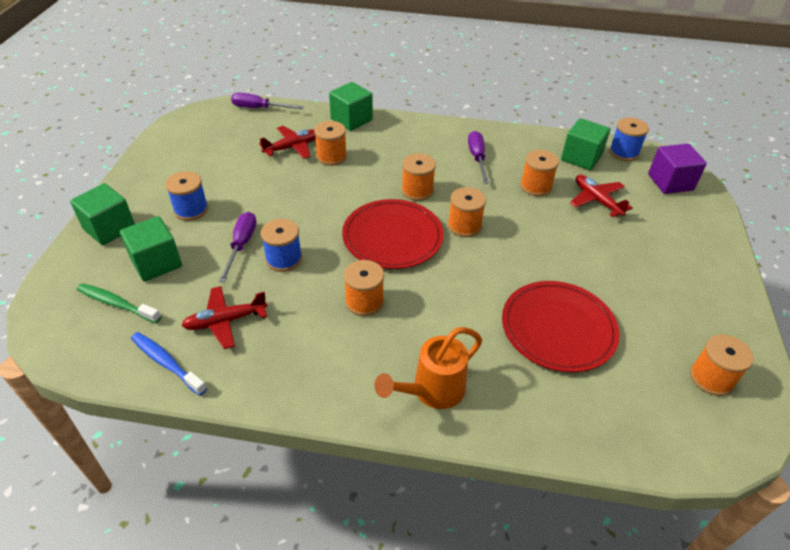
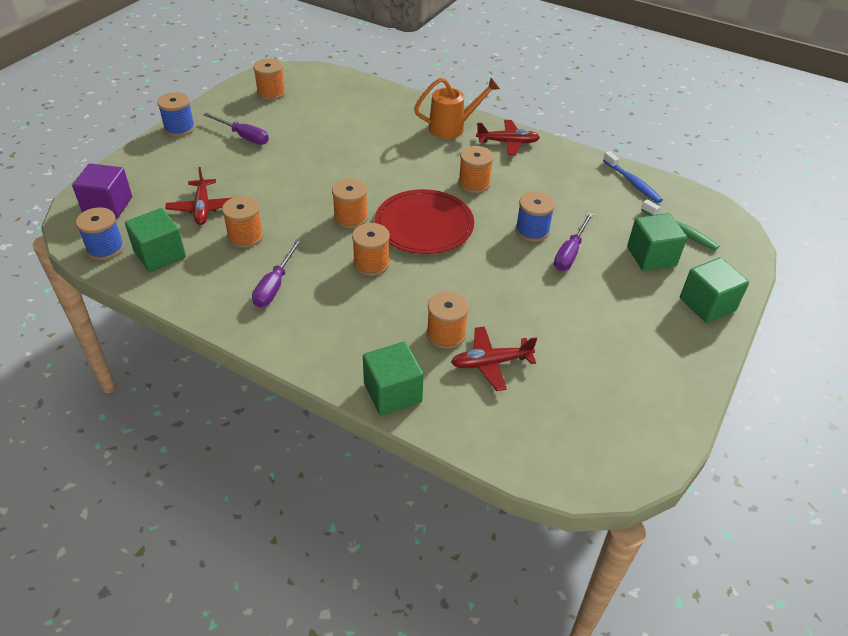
camera: 160 degrees left, 0 degrees up
(191, 210) = (622, 304): blue spool -> blue spool (179, 128)
(225, 321) = (588, 197): red plane -> red plane (508, 142)
(259, 108) = (522, 458): purple screwdriver -> purple screwdriver (243, 136)
(558, 328) = (341, 135): red plate -> none

